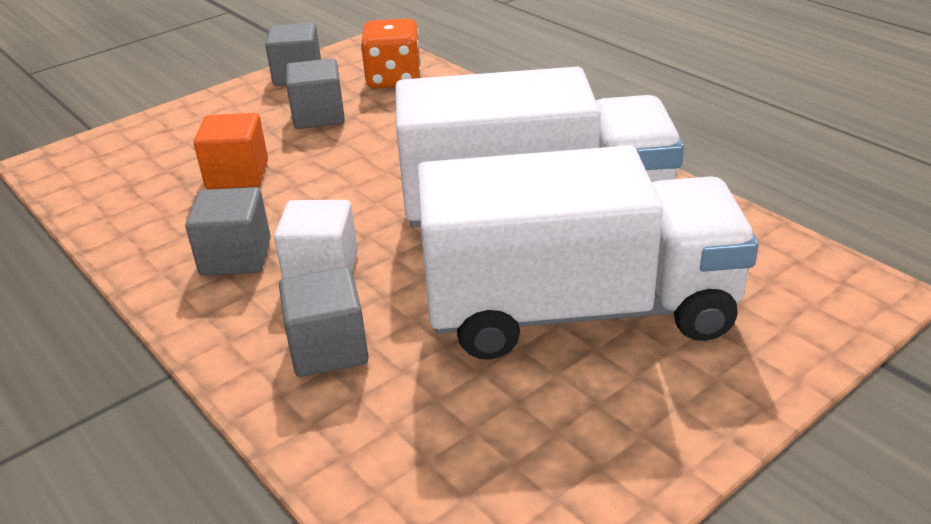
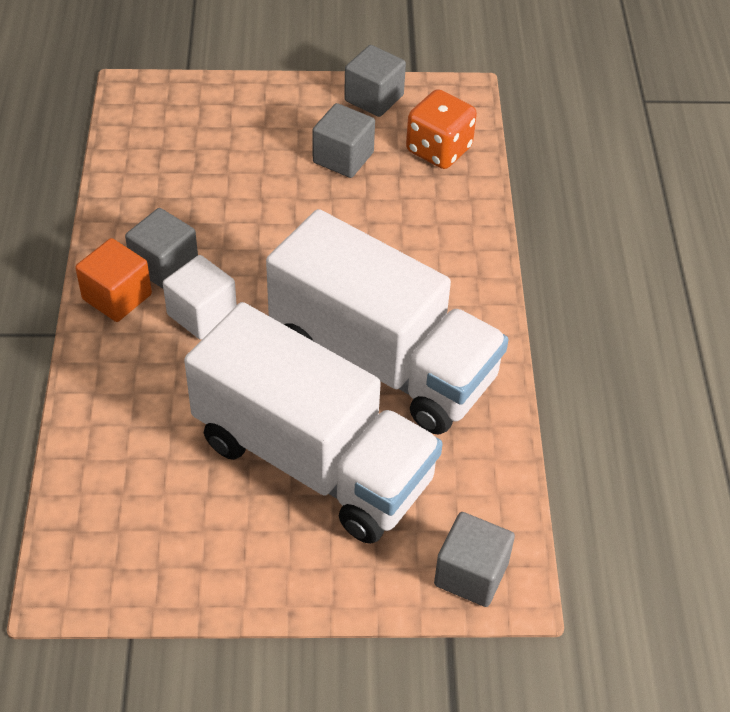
camera: 35 degrees right, 15 degrees up
(237, 174) = (233, 186): orange cube -> orange cube (117, 297)
(328, 348) = (147, 380): grey cube -> grey cube (471, 574)

